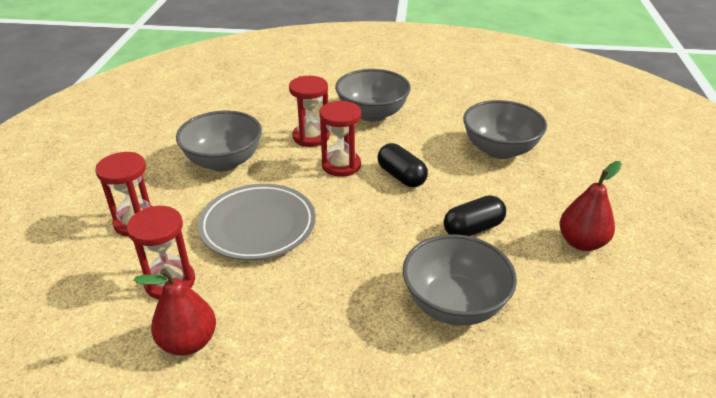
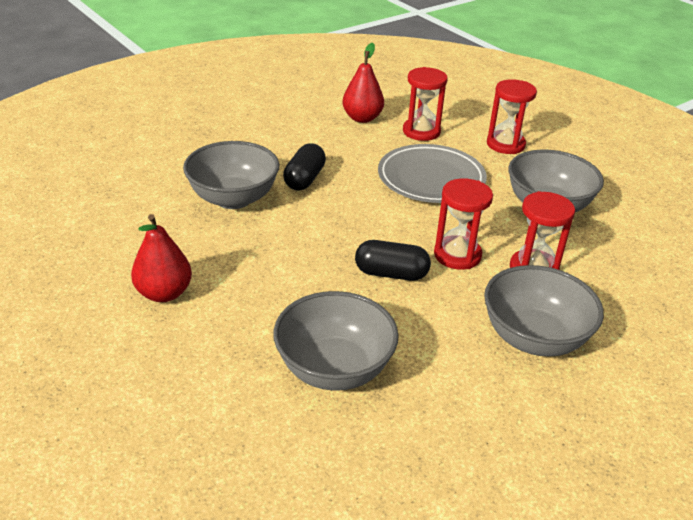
camera: 135 degrees right, 0 degrees up
(473, 229) = (272, 257): black capsule -> black capsule (304, 179)

